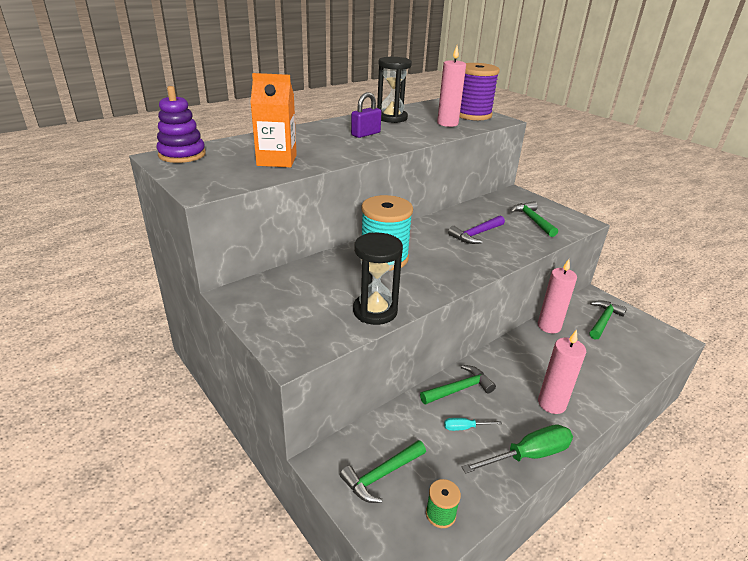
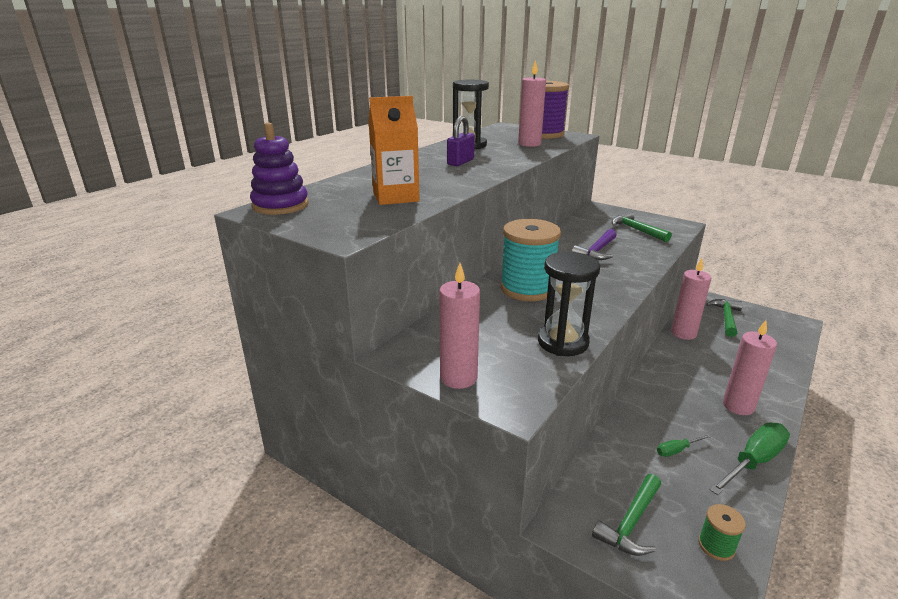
camera: 15 degrees left, 5 degrees down
(267, 322) = (458, 378): none -> pink candle
(459, 389) = (645, 413): green hammer -> none
(465, 427) = (677, 450): turquoise screwdriver -> green screwdriver

